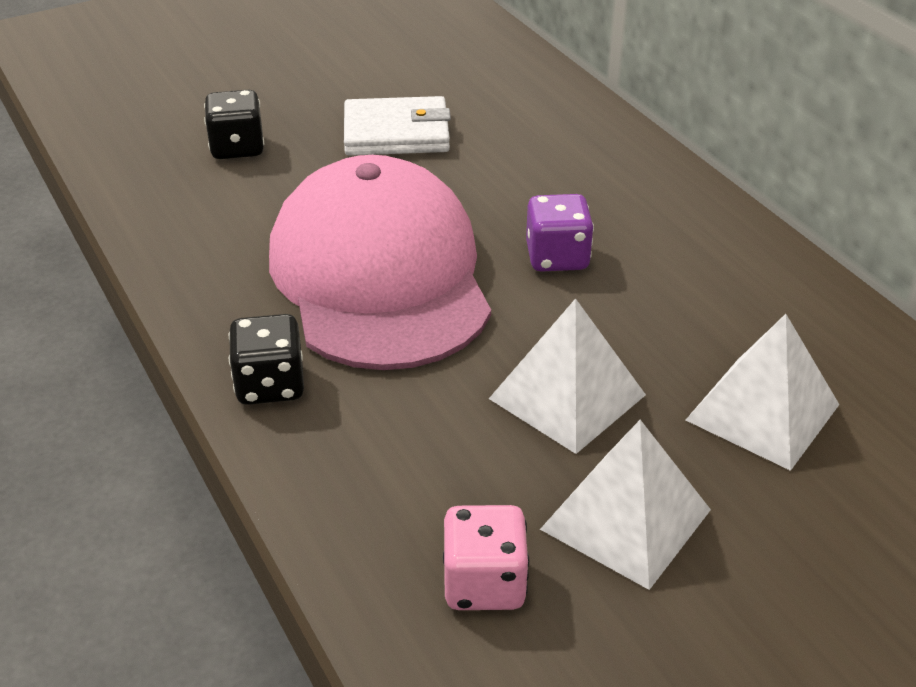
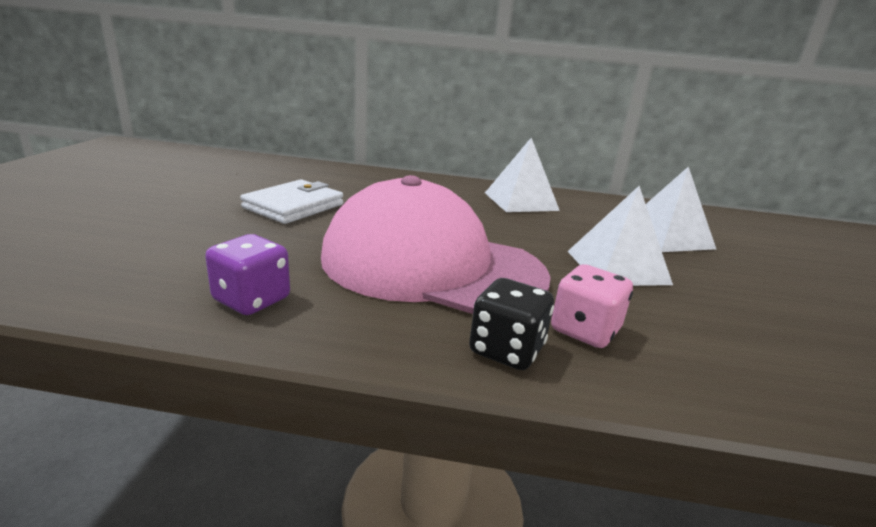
camera: 55 degrees left, 15 degrees down
(237, 148) = (190, 246): black dice -> none
(484, 583) = (794, 359): pink dice -> pink dice (585, 330)
(557, 257) = (487, 223): purple dice -> purple dice (251, 300)
(625, 519) = (741, 295): white pyramid -> white pyramid (520, 201)

